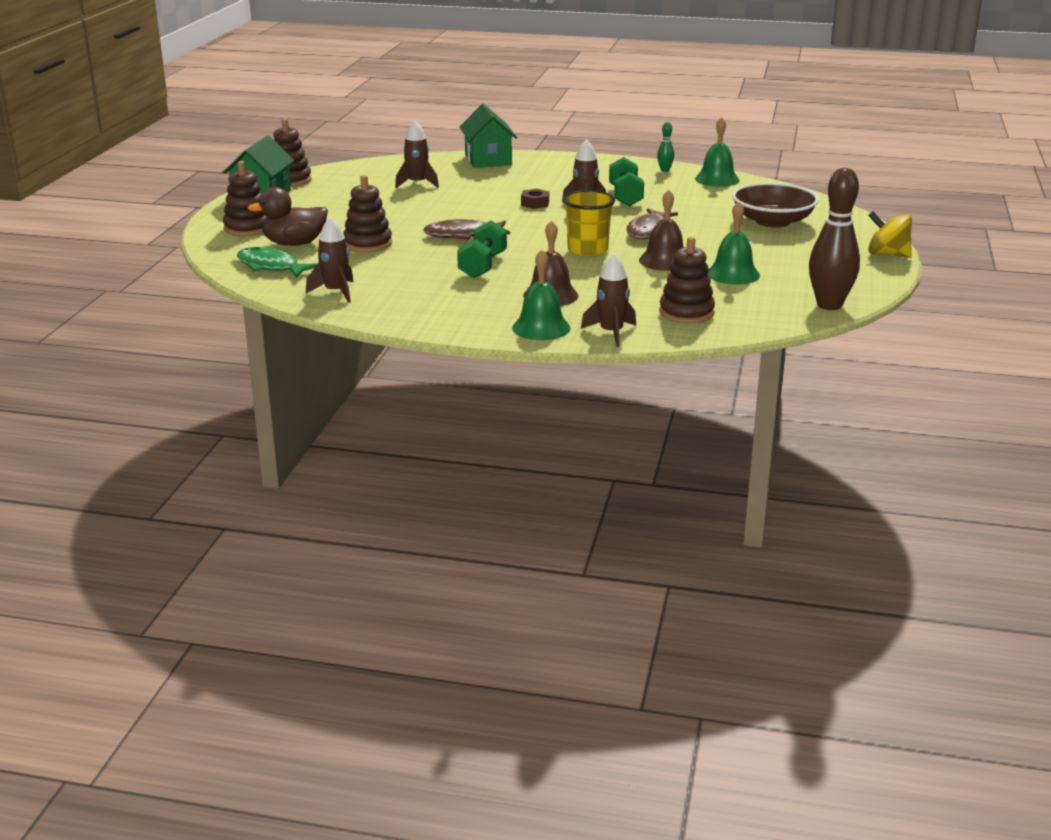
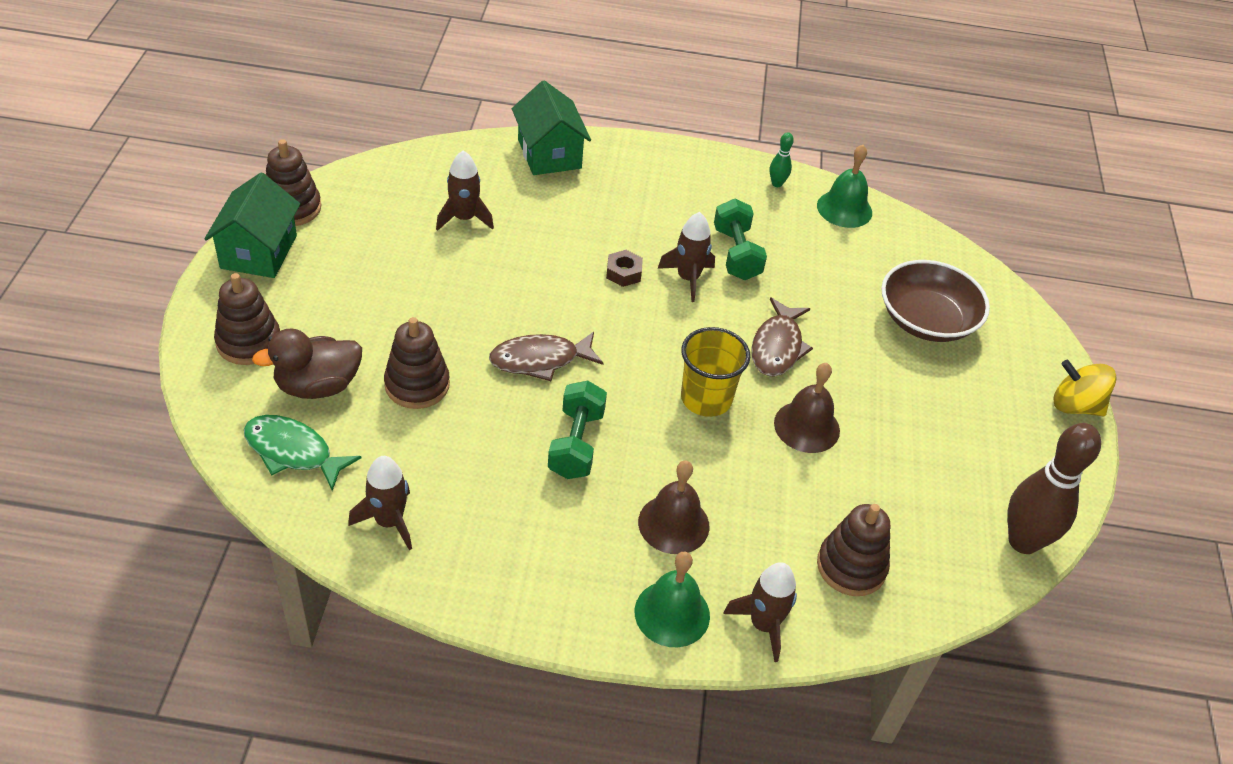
camera: 10 degrees left, 20 degrees up
(733, 274) = (895, 461): green bell -> none

